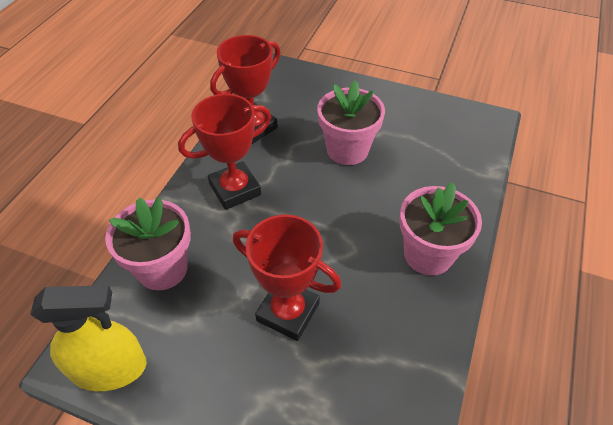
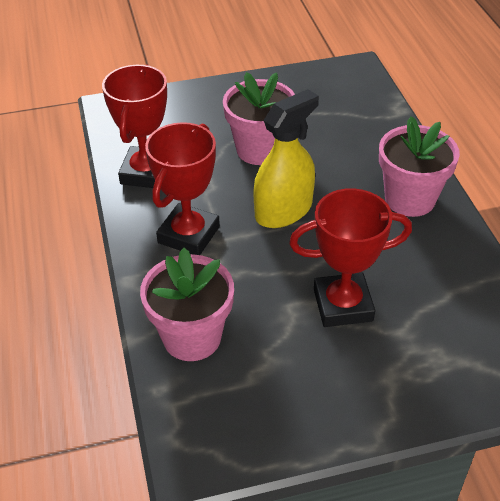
camera: 35 degrees left, 5 degrees down
(109, 368) = (233, 442): yellow spray bottle -> yellow spray bottle (283, 210)

